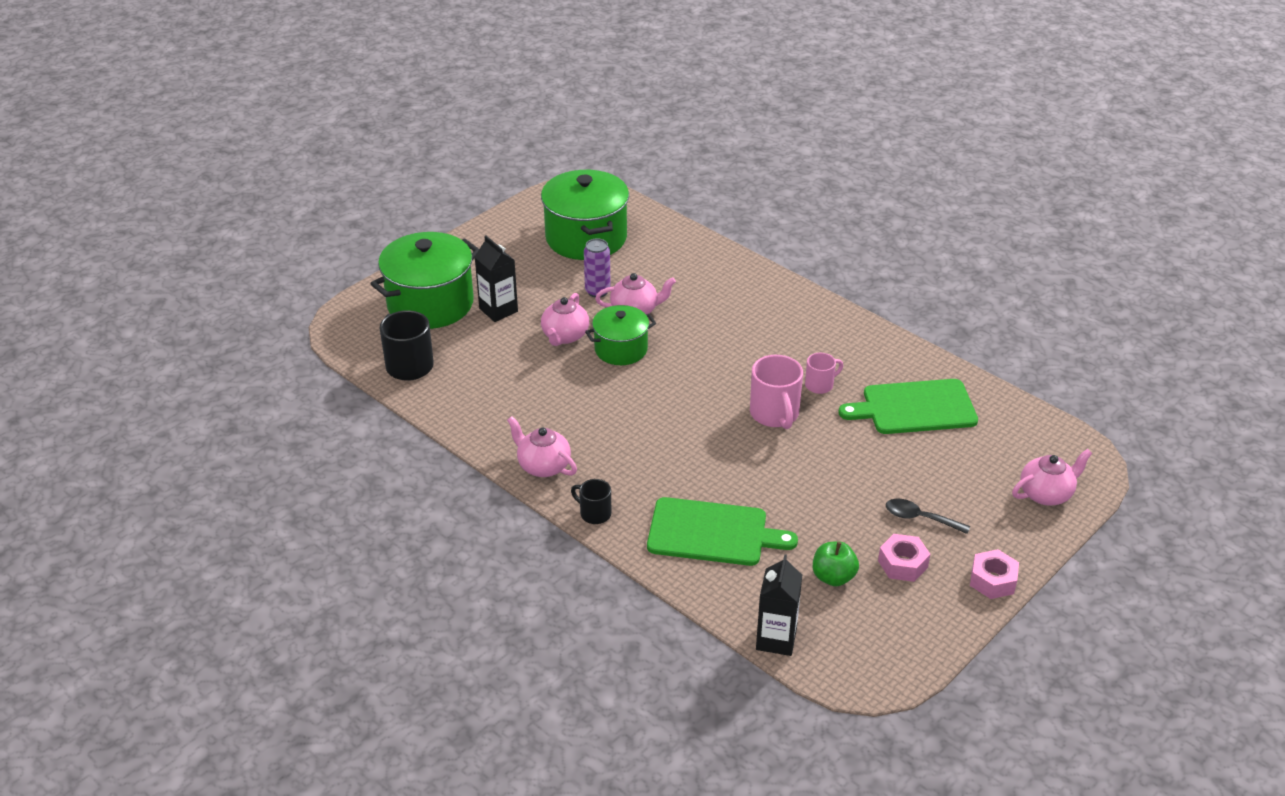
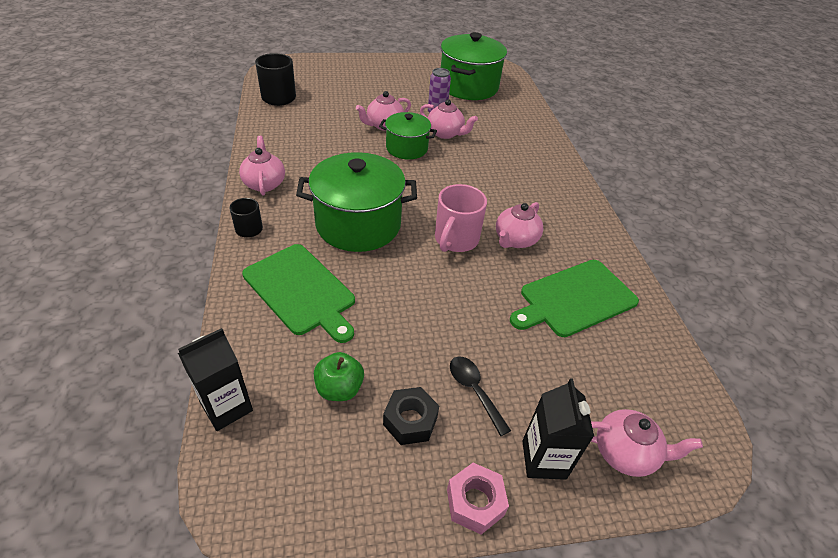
camera: 35 degrees right, 5 degrees up
(430, 304) = (336, 77): green pot -> green pot (358, 224)
(498, 310) = (367, 96): black carton -> black carton (544, 459)
(820, 385) = (515, 240): pink mug -> pink teapot
(902, 564) = (410, 421): pink nut -> black nut
(914, 408) = (574, 299): green cutting board -> green cutting board turned 60 degrees counterclockwise

